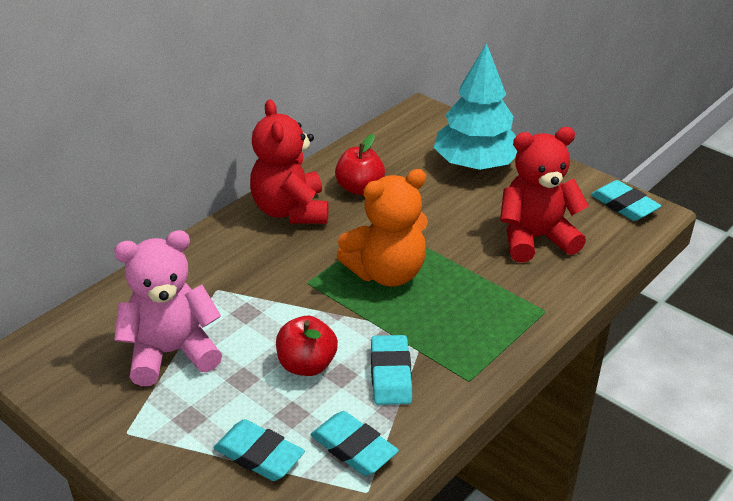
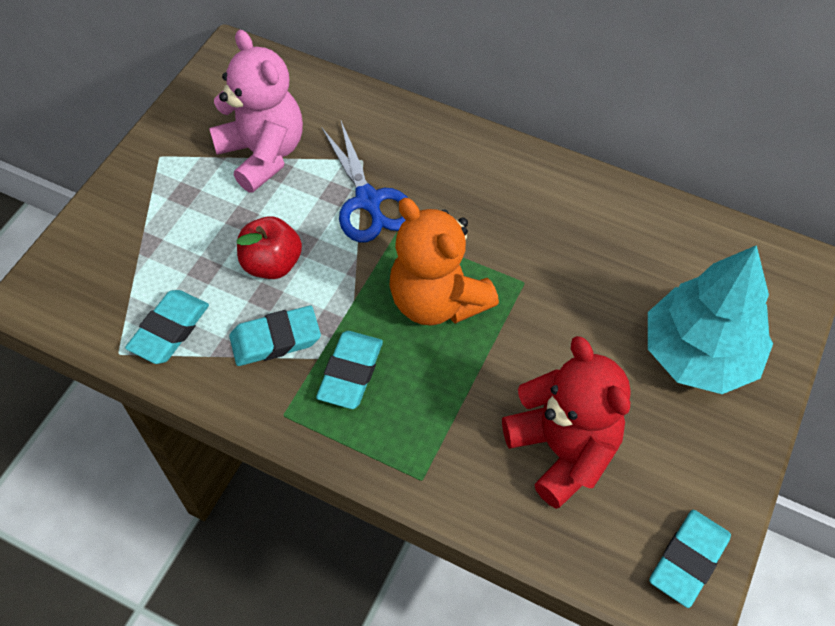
camera: 75 degrees right, 20 degrees up
(259, 455) = (149, 258): turquoise eraser -> turquoise eraser (350, 372)
(265, 293) = (368, 200): none -> blue scissors
(291, 211) = (515, 184): red teddy bear -> none
(359, 188) = (588, 238): red apple -> none

